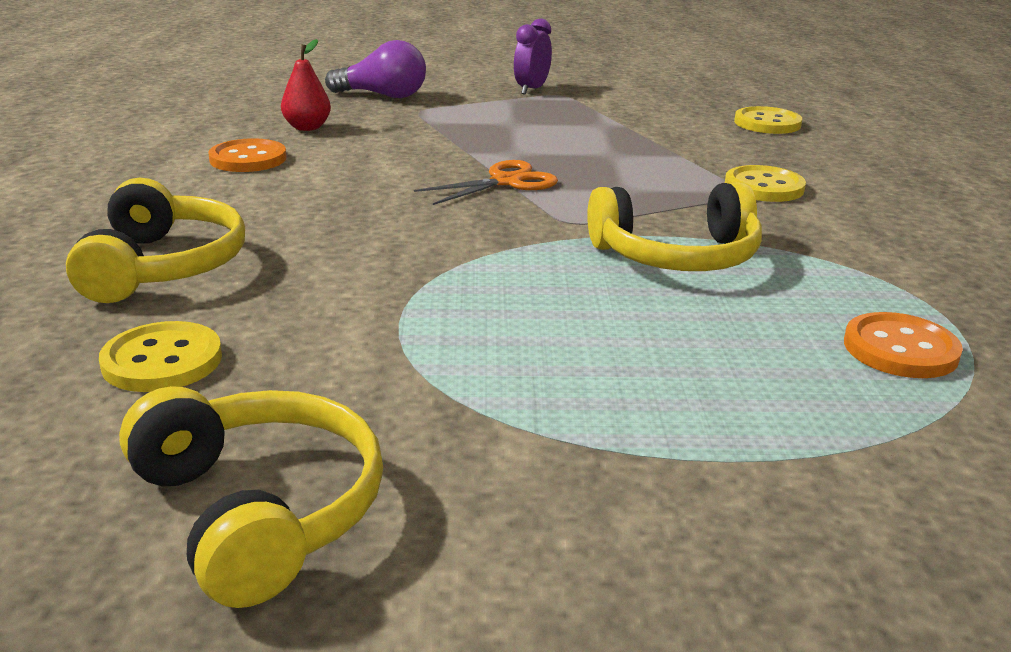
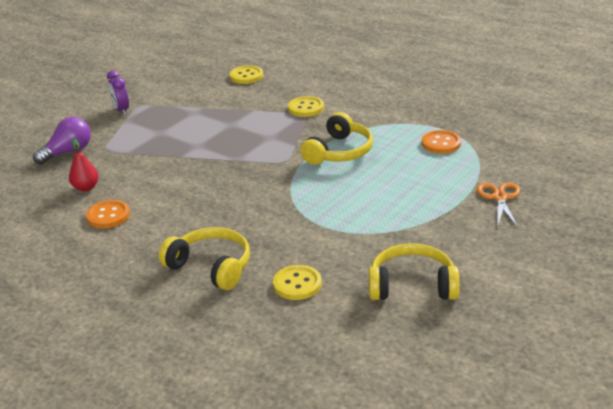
camera: 50 degrees left, 5 degrees up
(506, 182) = (227, 159): orange scissors -> orange scissors (499, 197)

